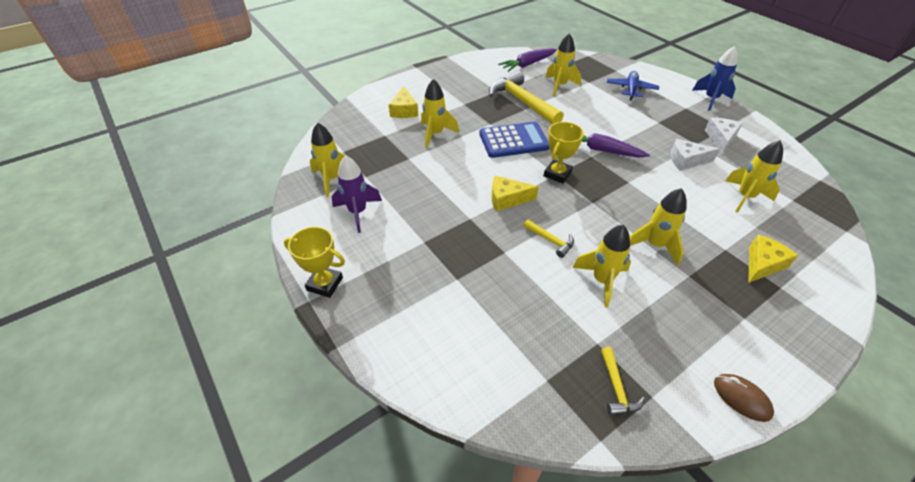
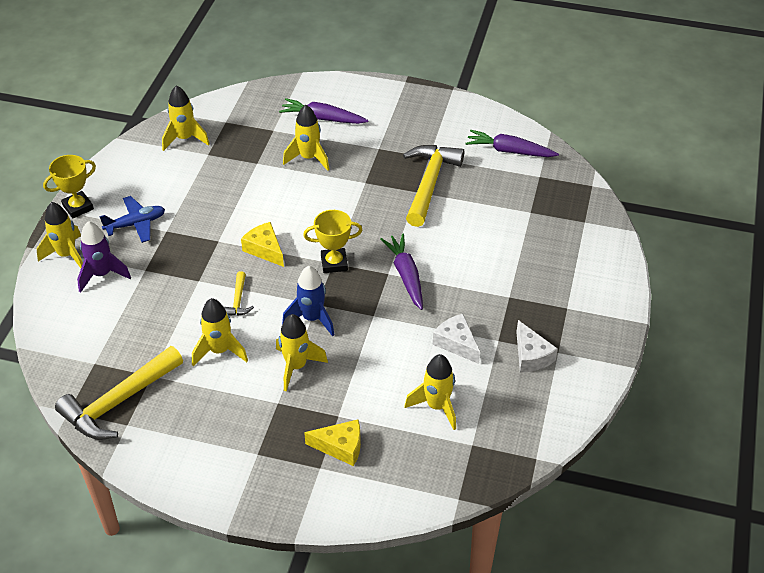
camera: 50 degrees right, 0 degrees up
(325, 284) = (78, 207): yellow trophy -> yellow trophy turned 75 degrees clockwise
(358, 212) = (162, 177): purple rocket -> purple rocket (102, 275)
(404, 110) = (322, 118): yellow cheese -> purple carrot
(513, 140) = (355, 211): blue calculator -> none
(559, 86) = (494, 194): yellow rocket -> yellow rocket (67, 255)
(616, 388) = (118, 402): yellow hammer -> yellow hammer, size x2.18
(631, 89) = (554, 250): blue plane -> blue plane (136, 224)
(710, 99) = (612, 321): blue rocket -> blue rocket (312, 319)
(720, 138) = (531, 356): white cheese -> white cheese turned 90 degrees clockwise
(741, 398) = (167, 475): brown mouse -> none

